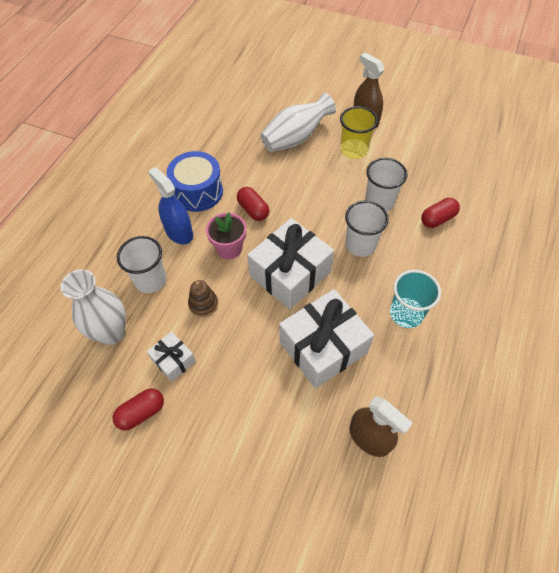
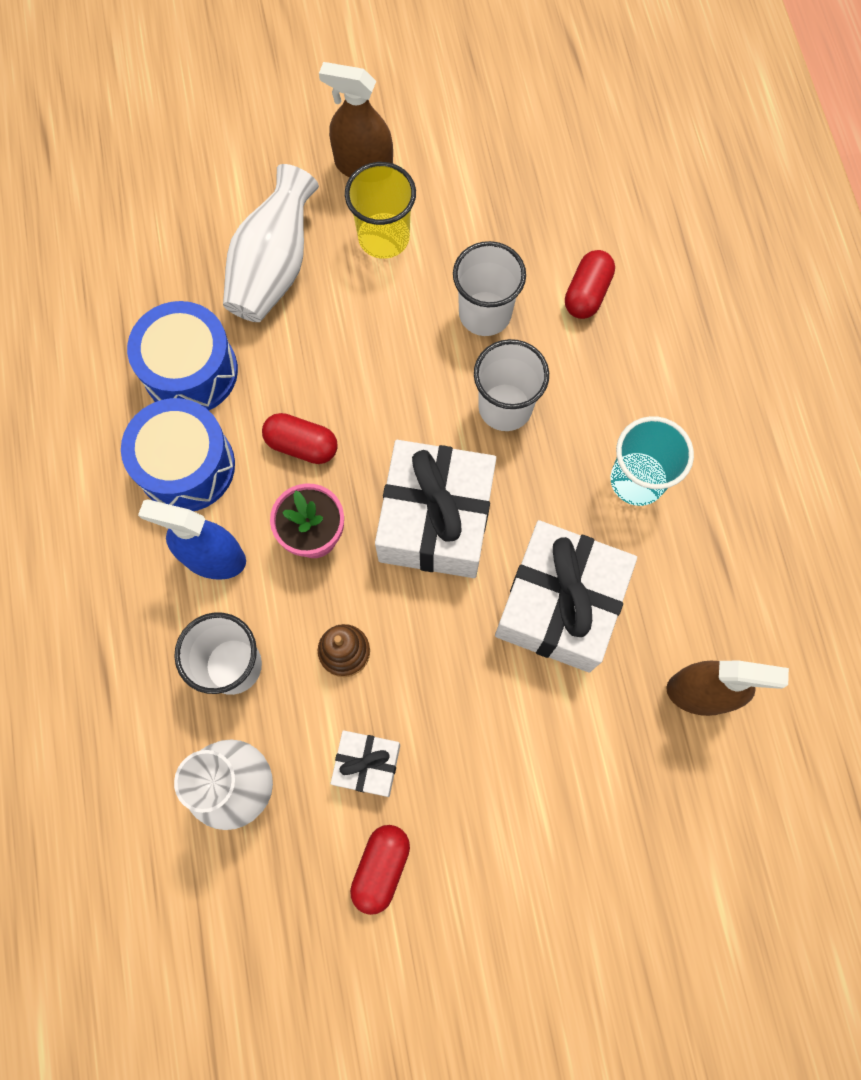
camera: 35 degrees left, 15 degrees up
(229, 158) = (191, 371): none -> blue drum

